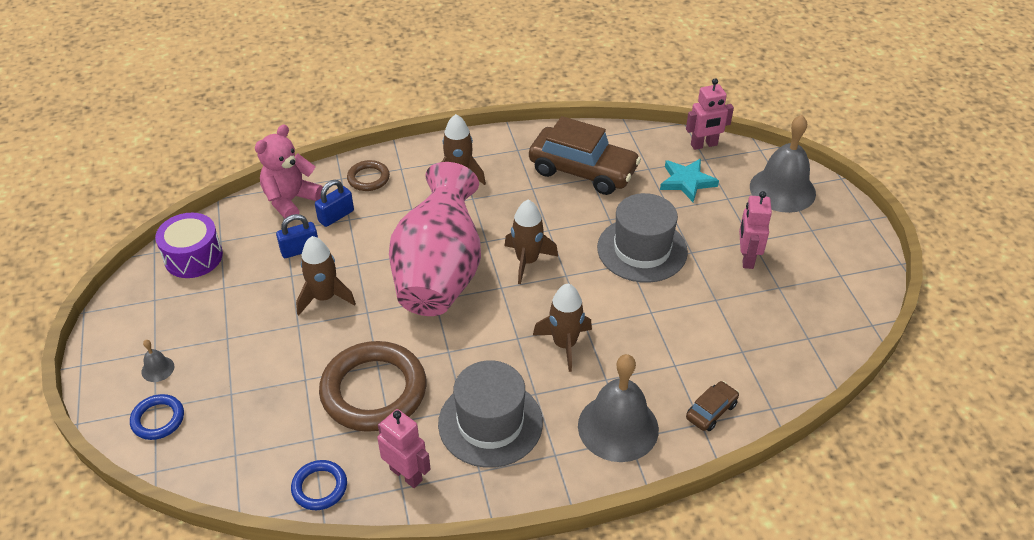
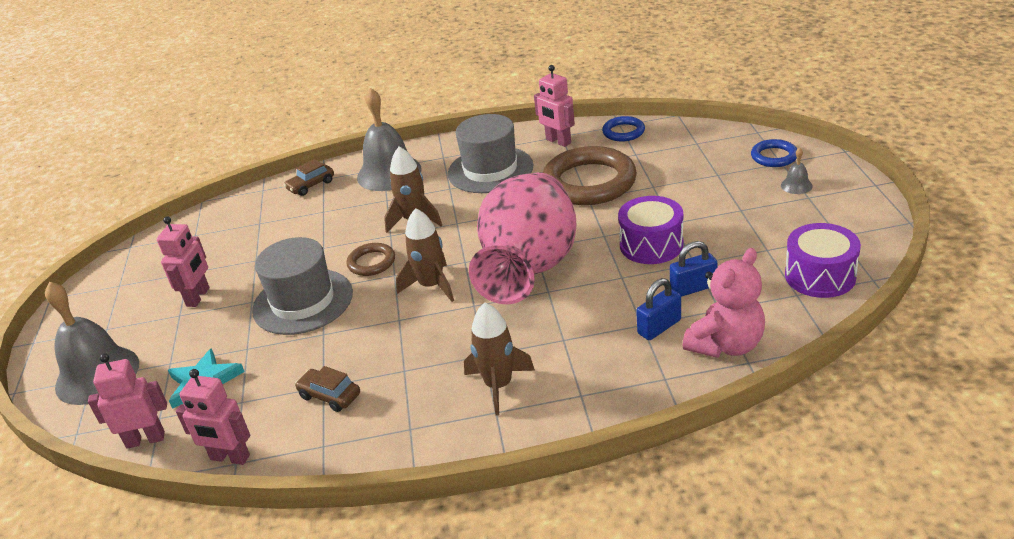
camera: 170 degrees left, 10 degrees down
(324, 297) = (651, 245): brown rocket -> purple drum
(368, 178) = (625, 378): brown ring -> brown ring (371, 262)
(583, 171) = (330, 396): brown car -> brown car, size x0.45
(635, 134) = (230, 458): none -> pink robot

